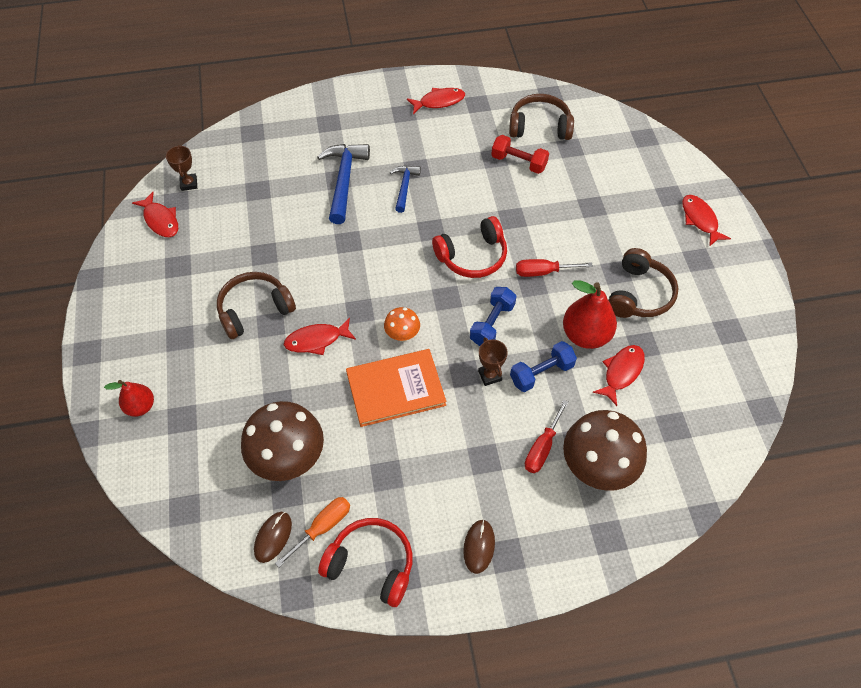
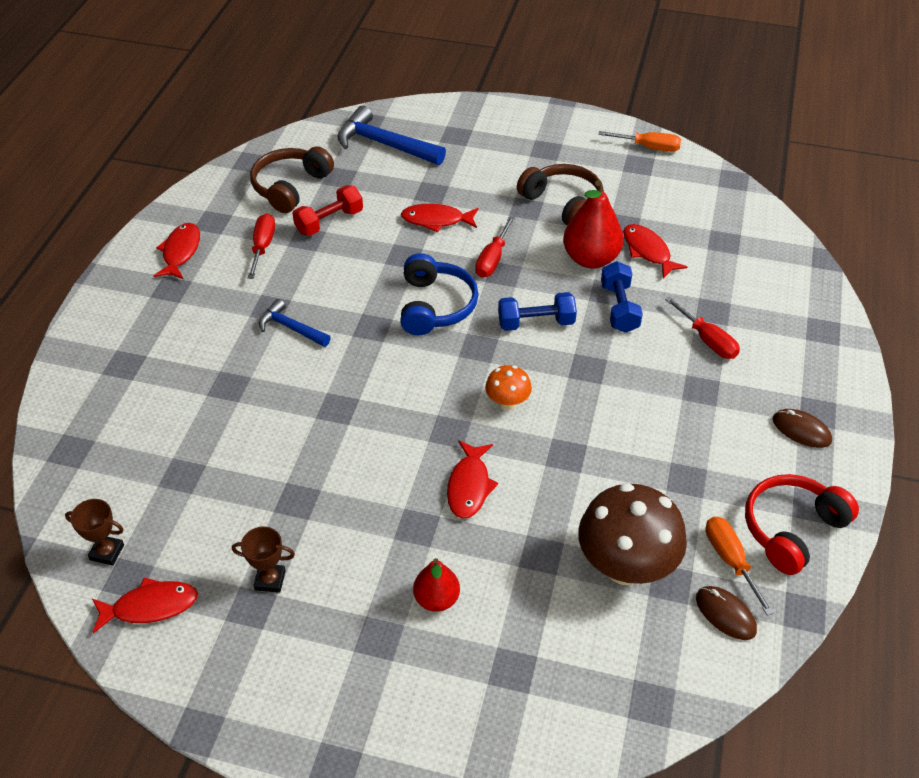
camera: 65 degrees left, 10 degrees down
(140, 406) = (468, 716): red pear -> red pear (436, 599)
(254, 310) = (384, 537): brown headphones -> none
(344, 180) = (236, 380): blue hammer -> blue hammer (385, 144)
(395, 389) = (578, 433): orange book -> none
(470, 139) = (263, 247): none -> red screwdriver
(472, 256) = (435, 306): red headphones -> blue headphones
(489, 375) = (601, 348): brown trophy -> brown trophy (270, 580)
(492, 323) = (536, 323): blue dumbbell -> blue dumbbell turned 60 degrees counterclockwise
(597, 467) = (746, 309): brown mushroom -> none
(700, 219) = (500, 129): red fish -> red fish (436, 220)
(758, 331) = (649, 147): none -> orange screwdriver

